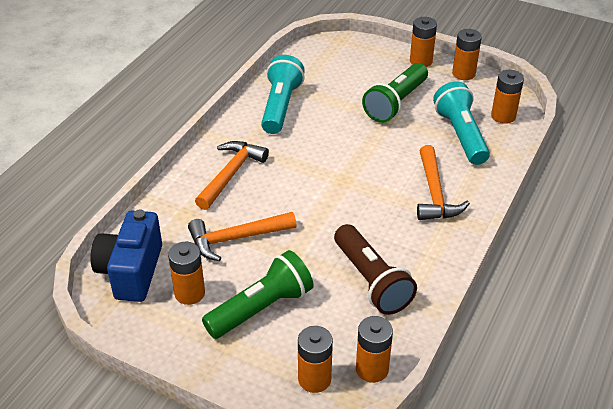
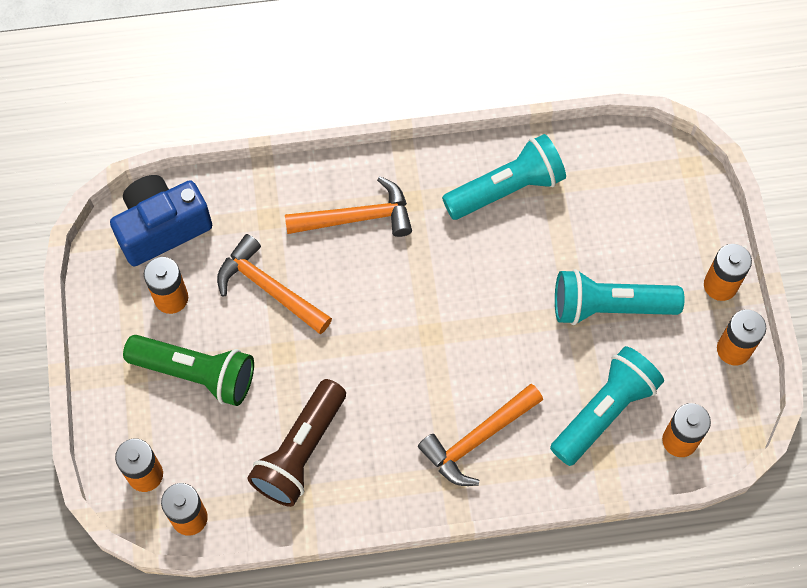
camera: 55 degrees right, 25 degrees up
(396, 103) = (609, 306): green flashlight -> turquoise flashlight

